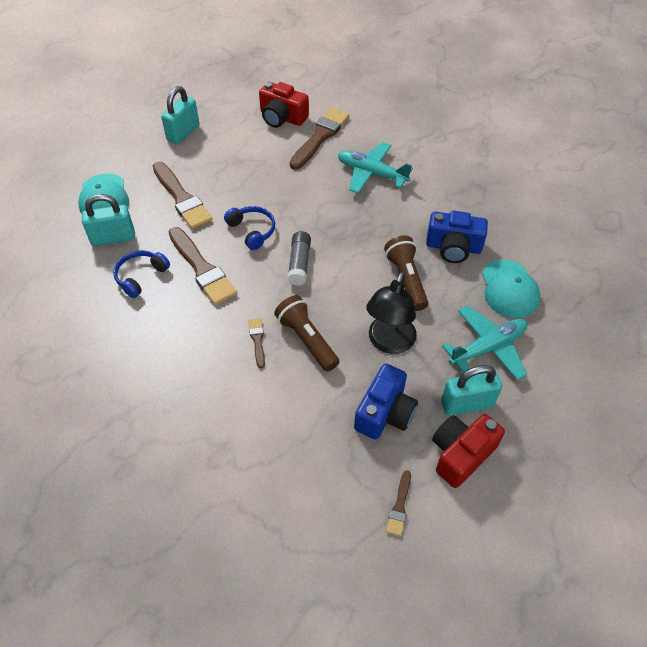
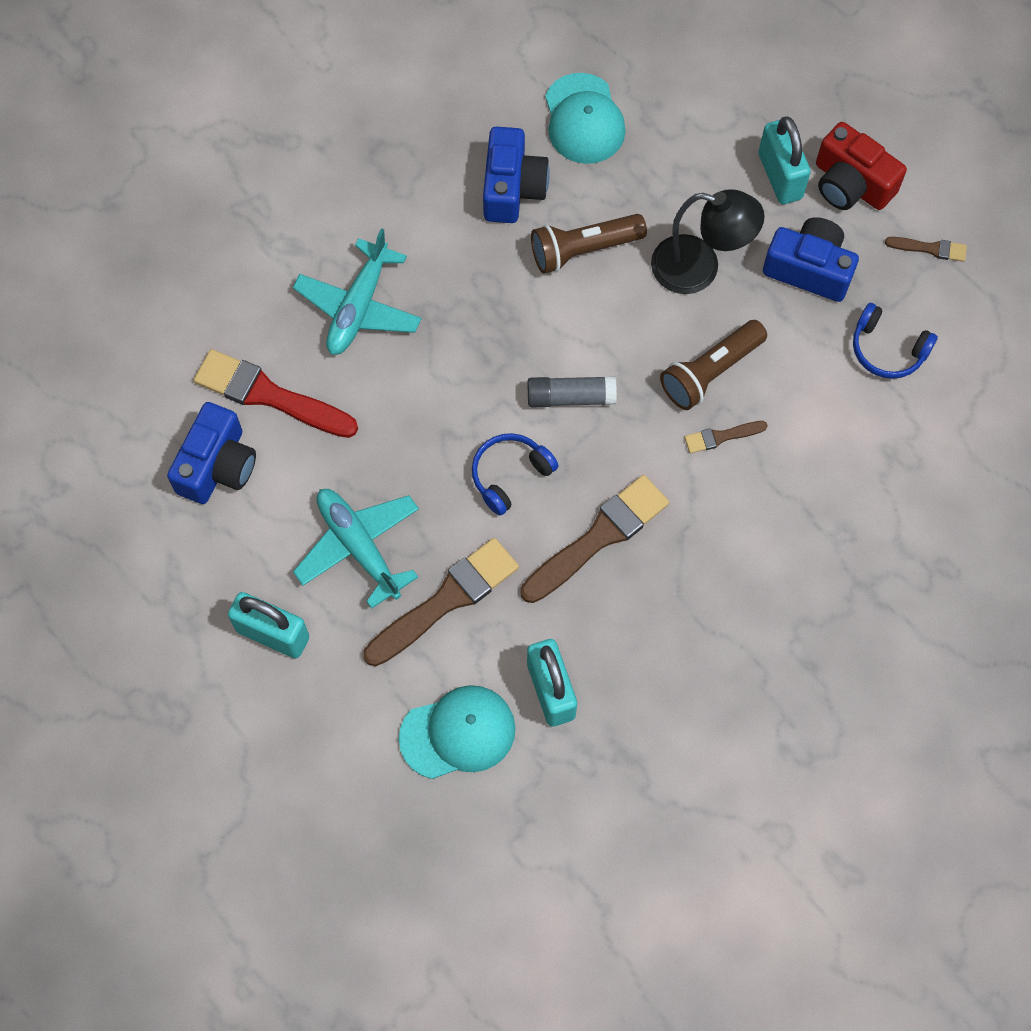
camera: 95 degrees left, 15 degrees up
(141, 276) = (626, 625): blue headphones -> blue headphones (887, 349)
(282, 117) = (217, 466): red camera -> blue camera
(320, 137) = (269, 395): brown brush -> red brush
(487, 348) = (689, 150): turquoise plane -> turquoise plane (359, 547)
(509, 289) = (584, 119): turquoise cap -> turquoise cap turned 90 degrees clockwise

